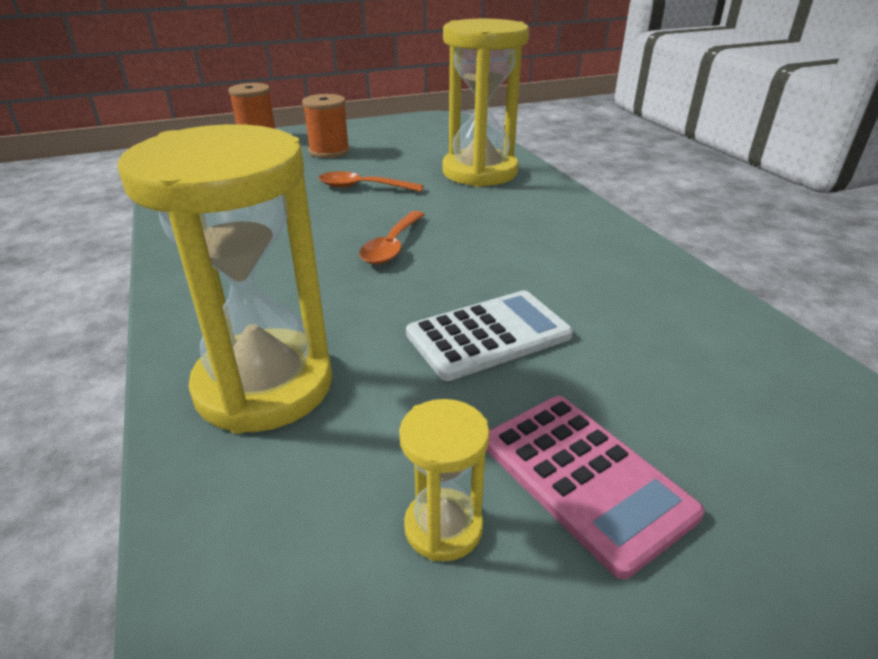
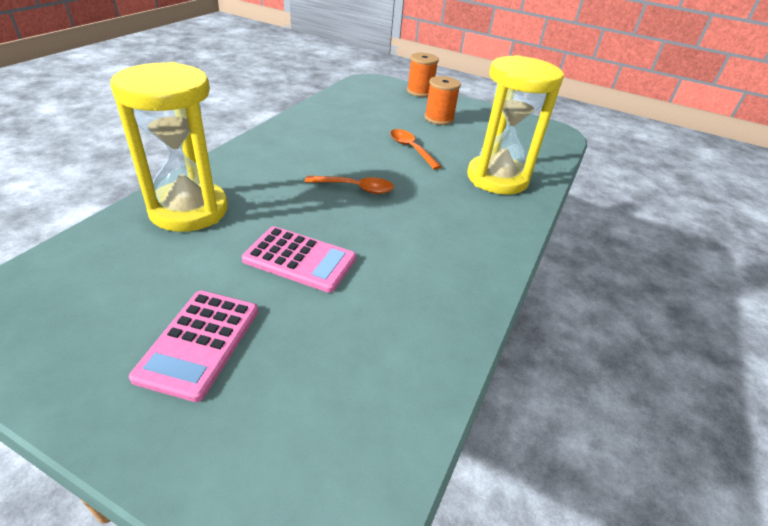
camera: 45 degrees right, 5 degrees up
(392, 246) = (356, 188): orange spoon -> orange spoon turned 150 degrees counterclockwise
(443, 527) = (129, 307): yellow hourglass -> none
(488, 335) = (300, 259): white calculator -> pink calculator

